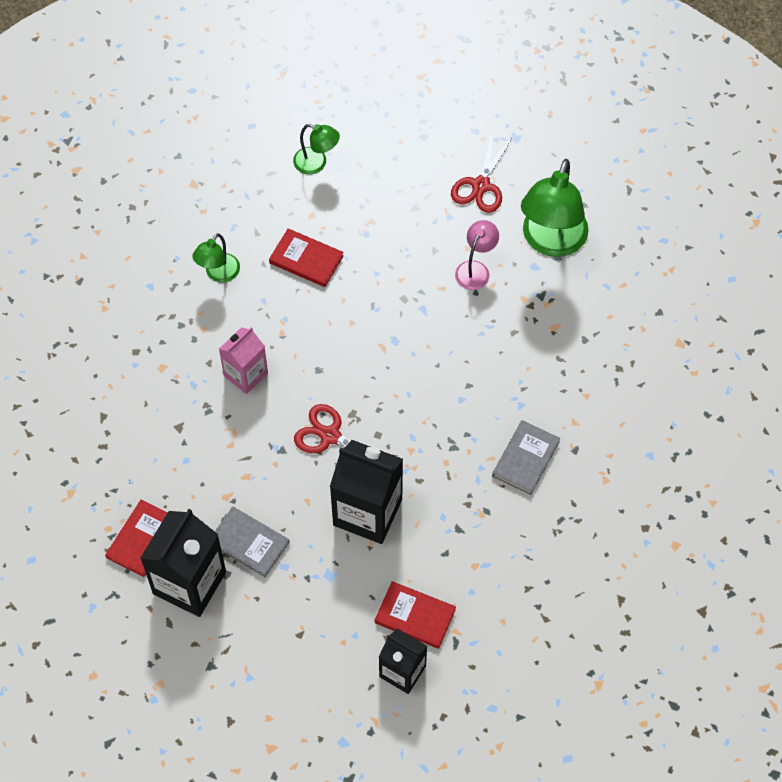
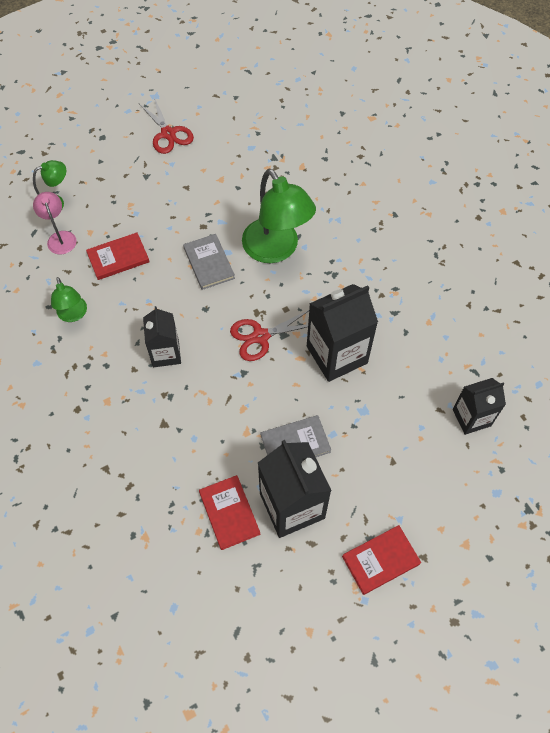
camera: 50 degrees left, 0 degrees up
(246, 374) = (165, 353): pink carton -> black carton
(415, 616) = (437, 381): red book -> red book (380, 560)
(475, 269) = (222, 176): pink lamp -> pink lamp (60, 237)
(525, 459) = (378, 243): grey book -> grey book (209, 263)
(551, 242) = (243, 128): green lamp -> green lamp (276, 250)

